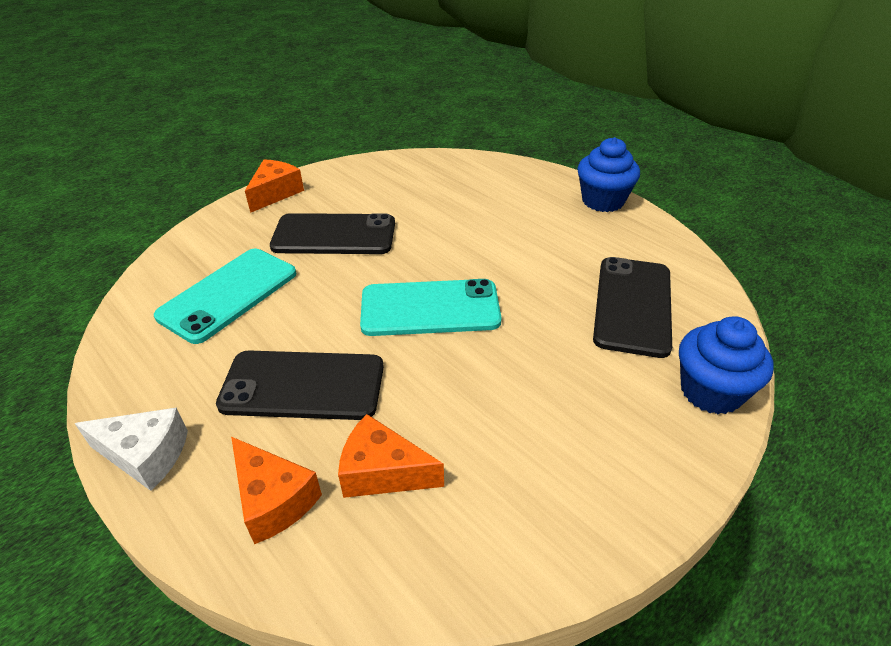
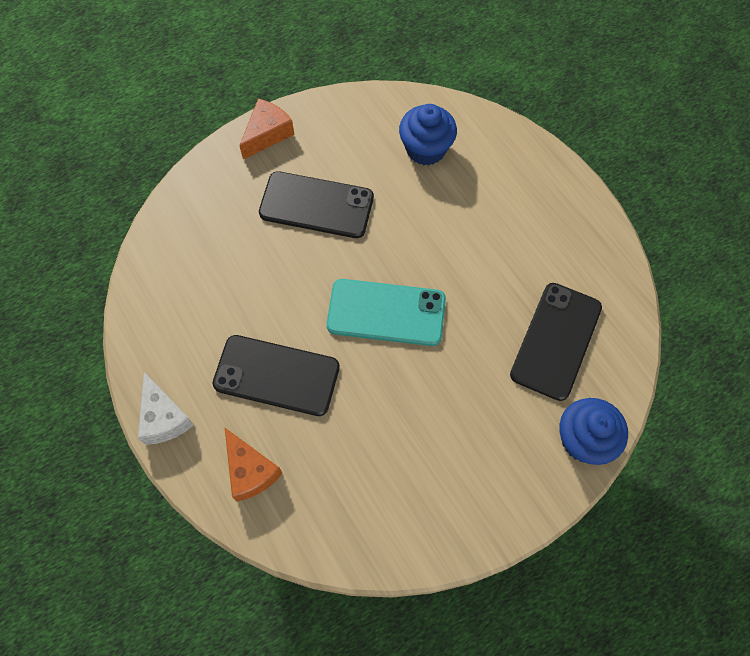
camera: 10 degrees right, 25 degrees up
(145, 455) = (164, 418): white cheese -> white cheese turned 45 degrees clockwise
(228, 294) = (222, 266): turquoise phone -> none
(382, 472) = (325, 463): orange cheese -> none
(603, 201) = (576, 200): blue cupcake -> blue cupcake (426, 149)

